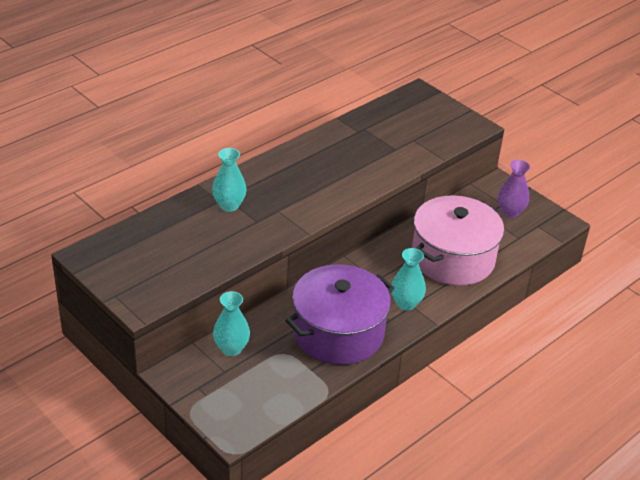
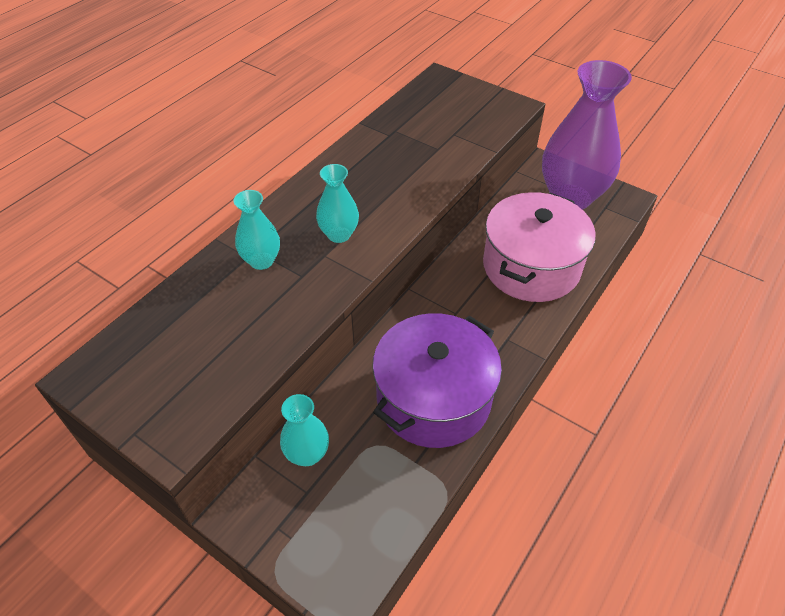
camera: 10 degrees left, 10 degrees up
(406, 303) = (499, 338): turquoise vase -> turquoise vase (339, 234)
(510, 212) = (571, 197): purple vase -> purple vase, size x2.09

